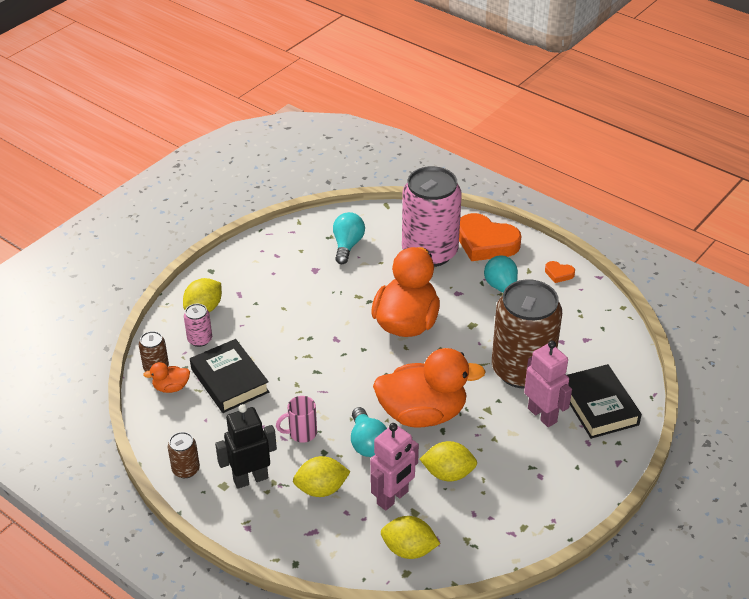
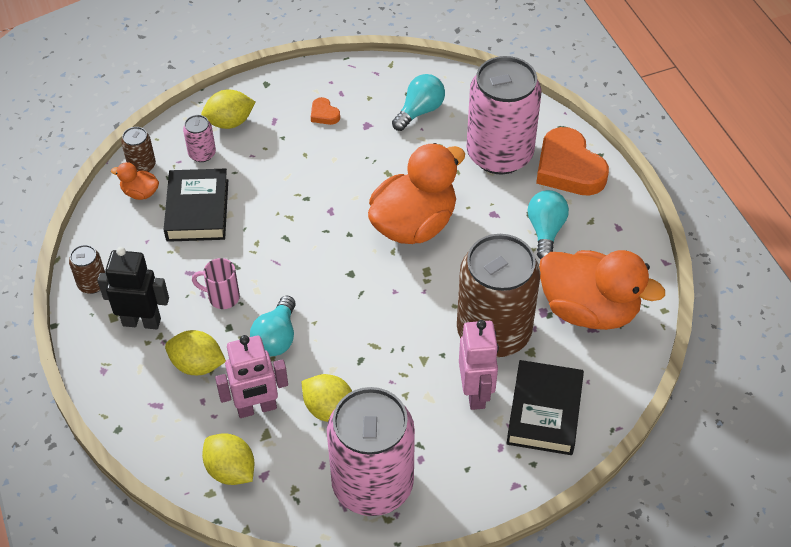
camera: 30 degrees right, 10 degrees up
(422, 414) = (354, 332): orange duck -> orange duck (589, 310)
(520, 508) = (372, 484): none -> pink can
(559, 274) = (622, 239): orange heart -> orange heart (324, 114)

